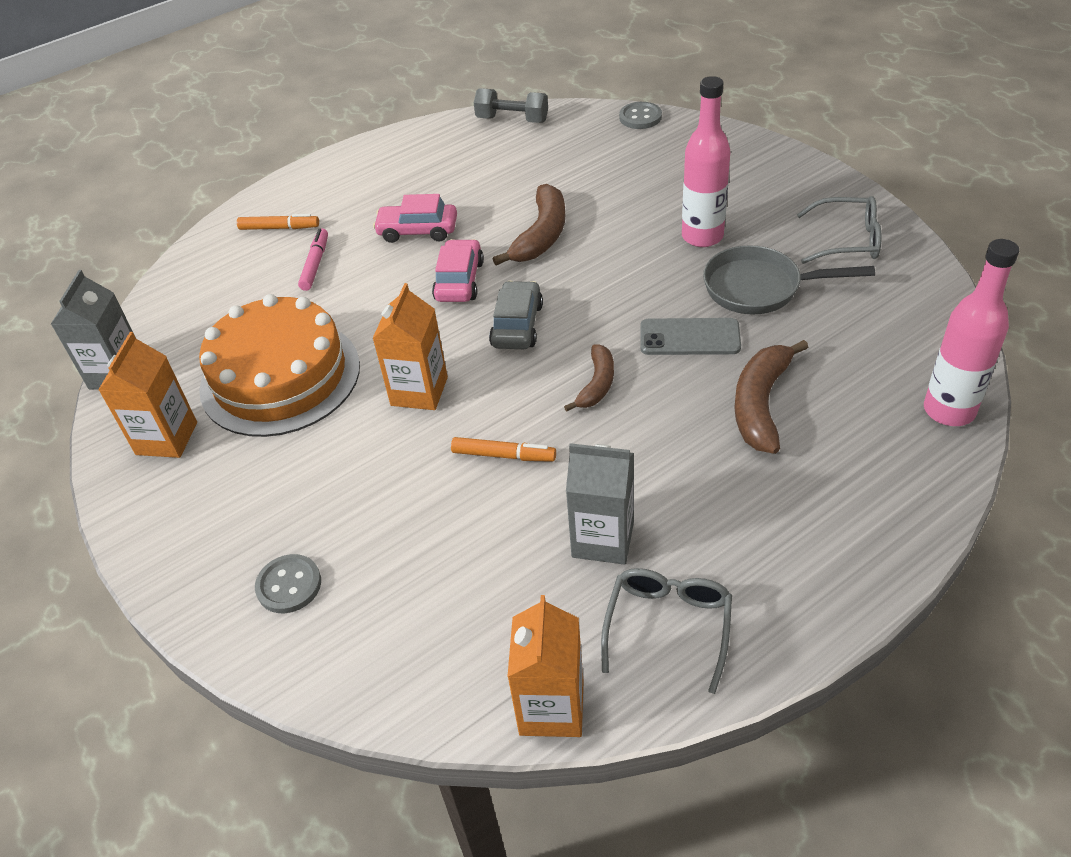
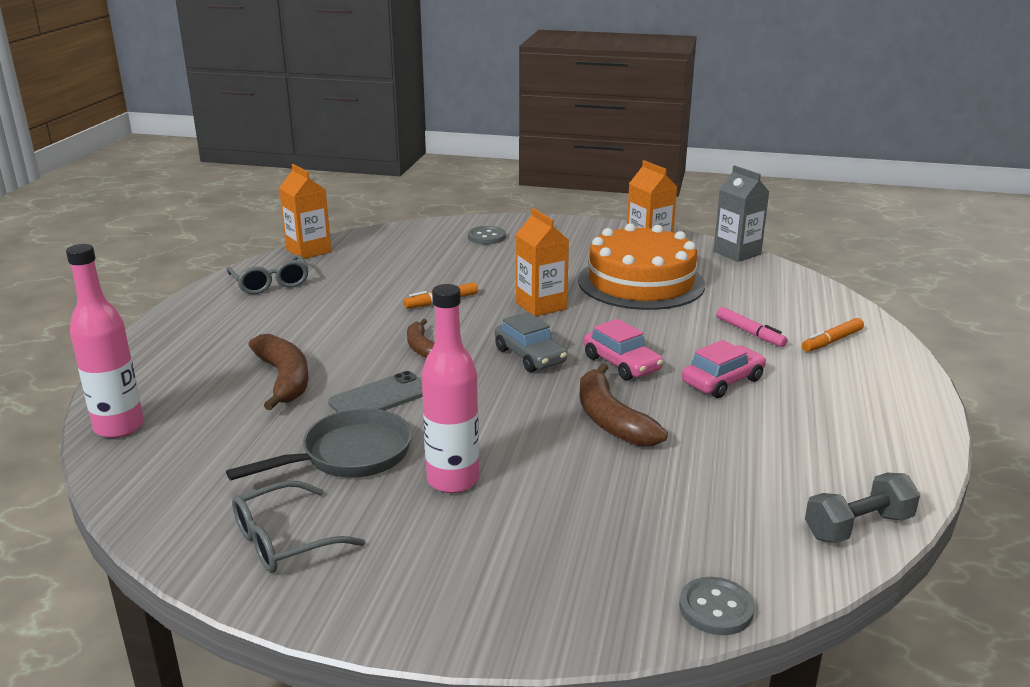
camera: 135 degrees right, 20 degrees down
(603, 539) = (338, 295): grey carton -> none

